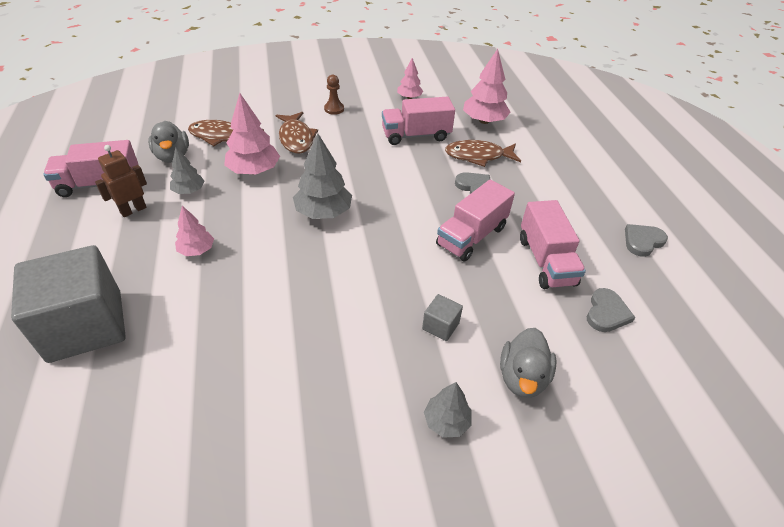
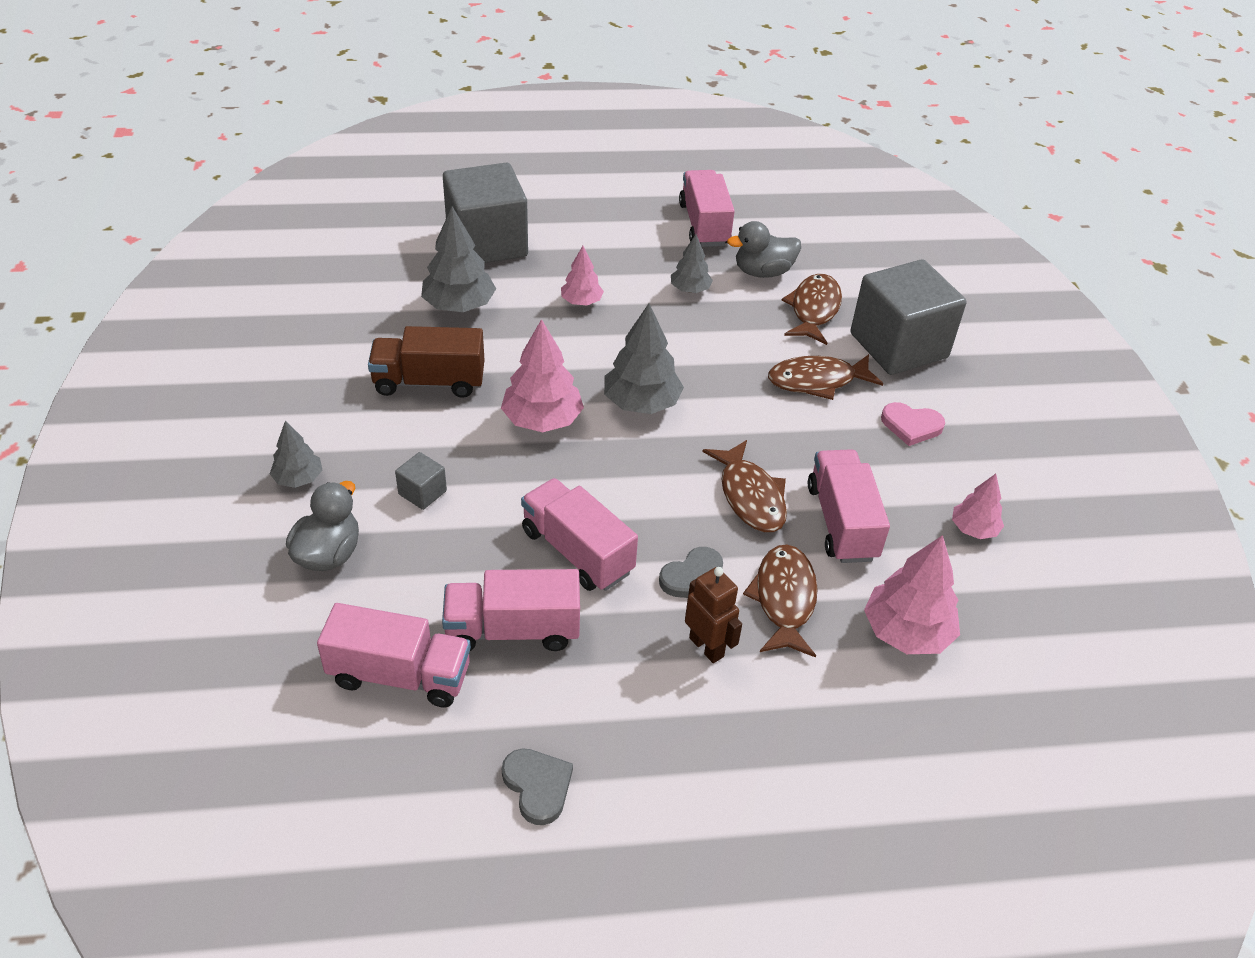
camera: 95 degrees right, 0 degrees up
(133, 210) = (655, 252): brown robot -> brown robot (707, 647)
(191, 335) = (459, 305): none -> grey tree
(254, 171) = (733, 341): pink tree -> pink tree (542, 420)
(261, 108) = (898, 345): none -> grey cube
(306, 342) = (429, 382): none -> brown truck
(334, 109) = (911, 426): brown pawn -> pink heart
(404, 166) = (750, 496): none -> brown fish
(522, 377) = (328, 554): grey duck -> grey duck turned 90 degrees clockwise
(606, 313) = (400, 675): grey heart -> pink truck

